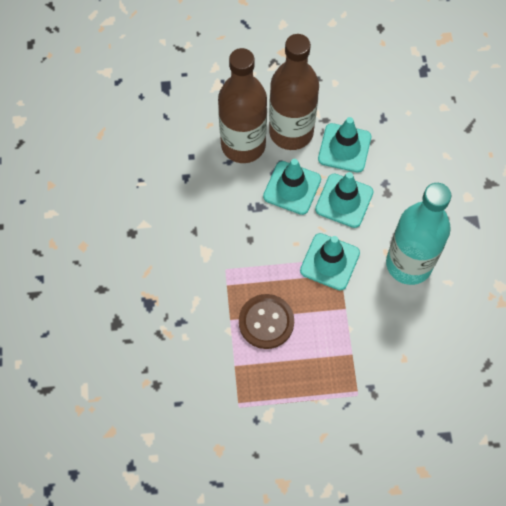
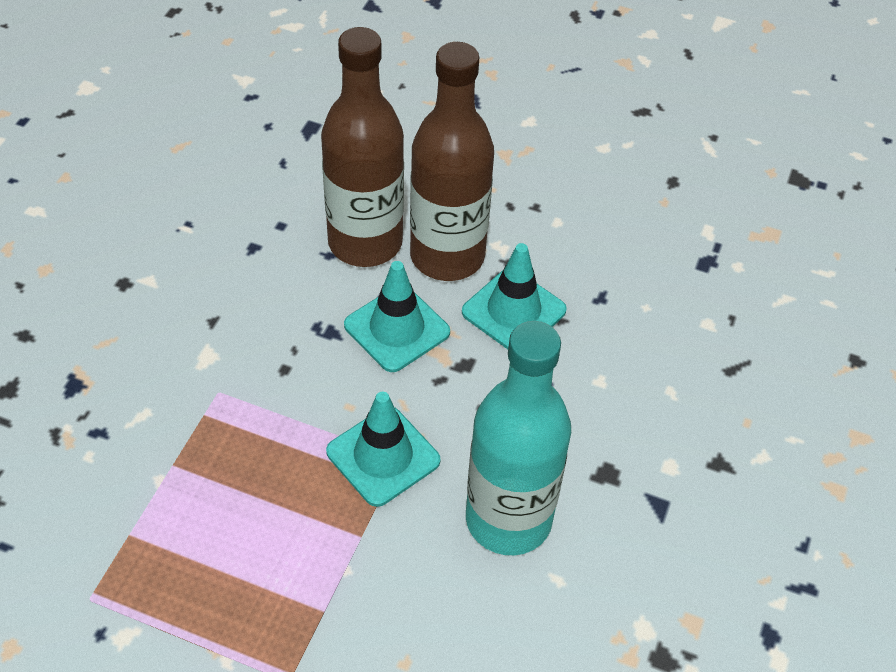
camera: 25 degrees right, 15 degrees down
(266, 322) = (223, 495): brown button -> none
(344, 201) = (464, 381): turquoise traffic cone -> none

